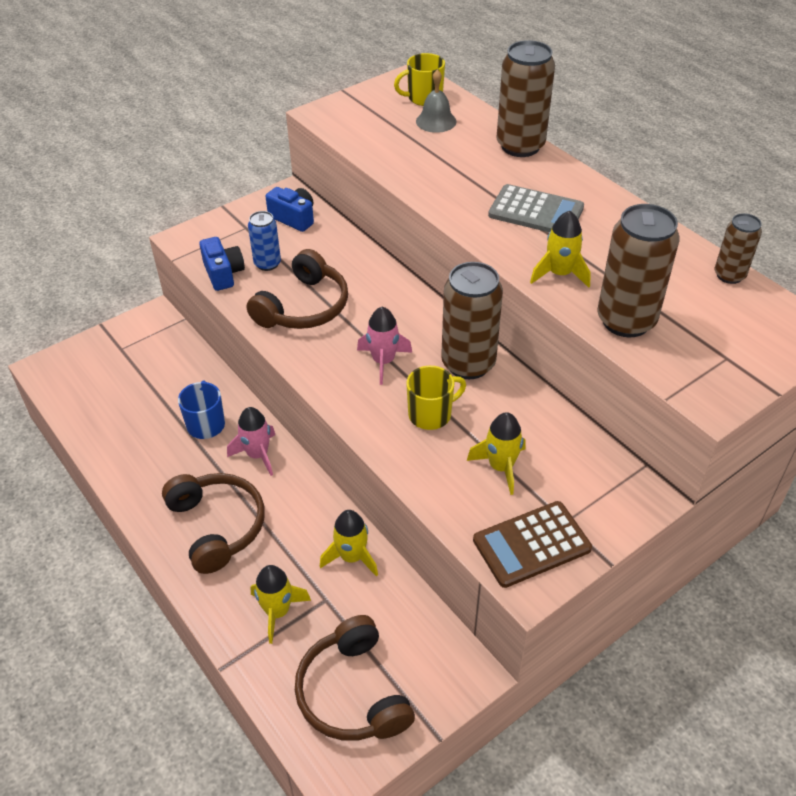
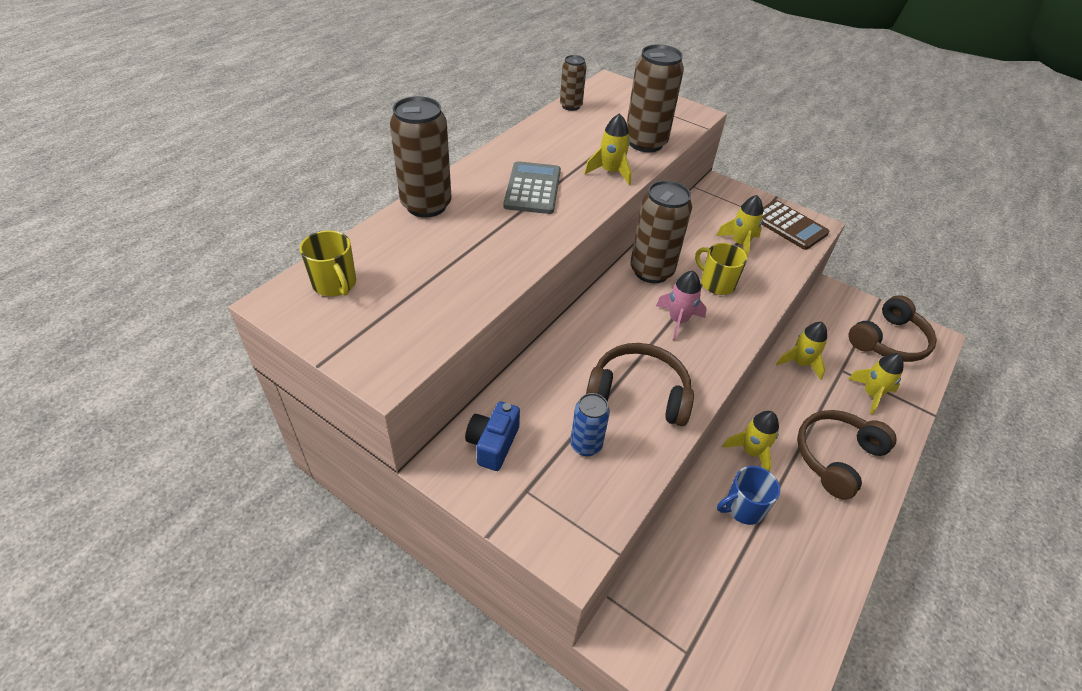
camera: 110 degrees left, 0 degrees up
(223, 273) = (620, 484): blue camera -> none
(258, 455) = (751, 452): pink rocket -> yellow rocket
(436, 121) = (388, 267): grey bell -> none

